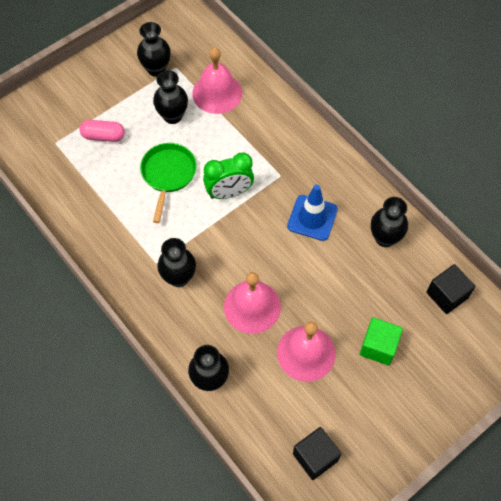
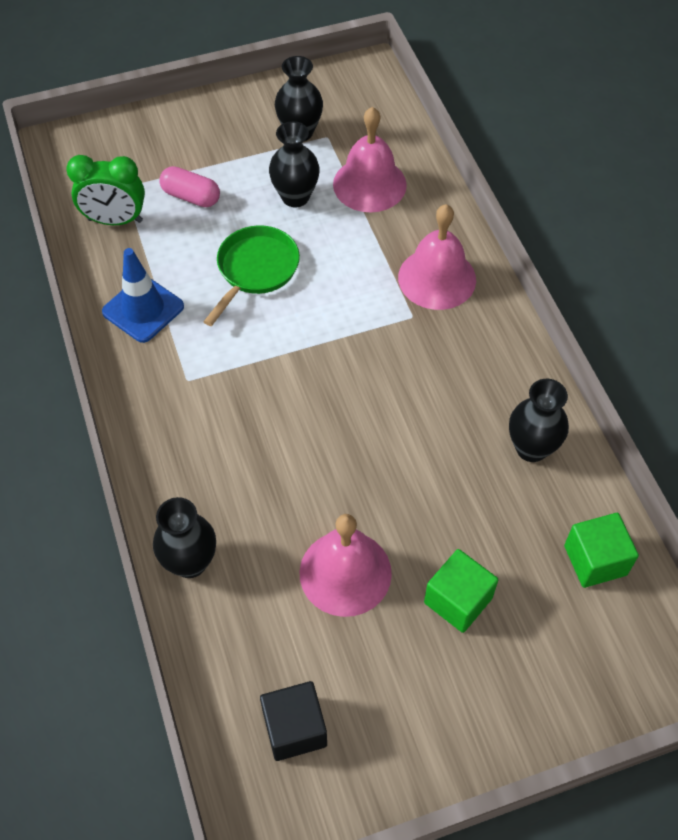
camera: 20 degrees right, 5 degrees down
(179, 277) = (209, 409): black vase -> none
(229, 193) = (329, 318): green clock -> green clock (115, 220)
(252, 306) = (294, 481): pink bell -> pink bell (437, 278)
(312, 218) = (434, 387): blue traffic cone -> blue traffic cone (143, 309)
(447, 295) = (595, 560): black cube -> green cube

